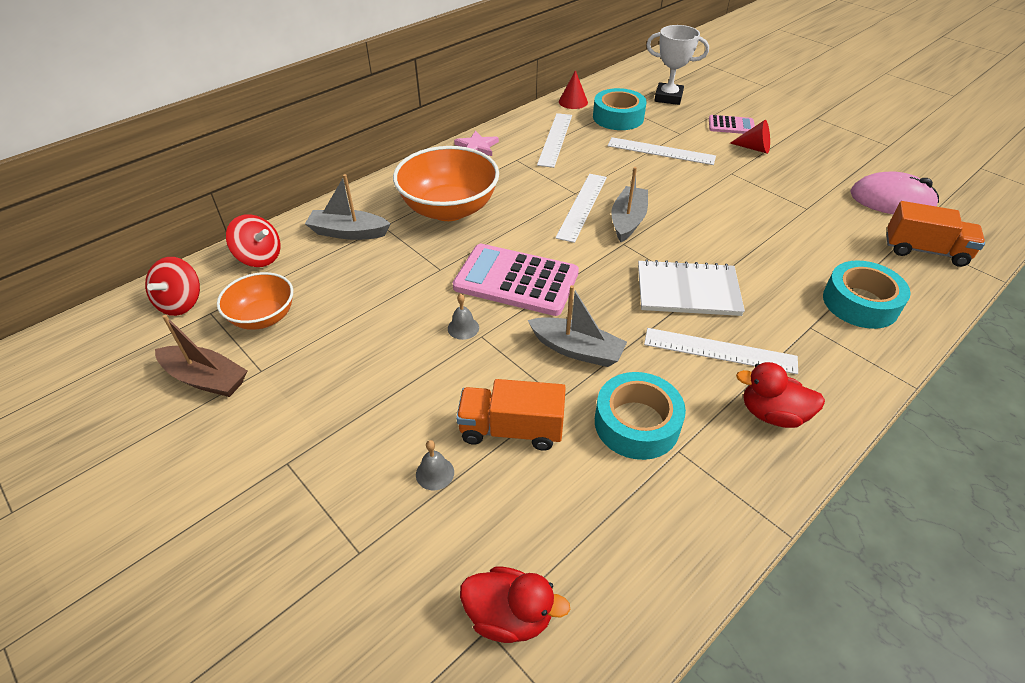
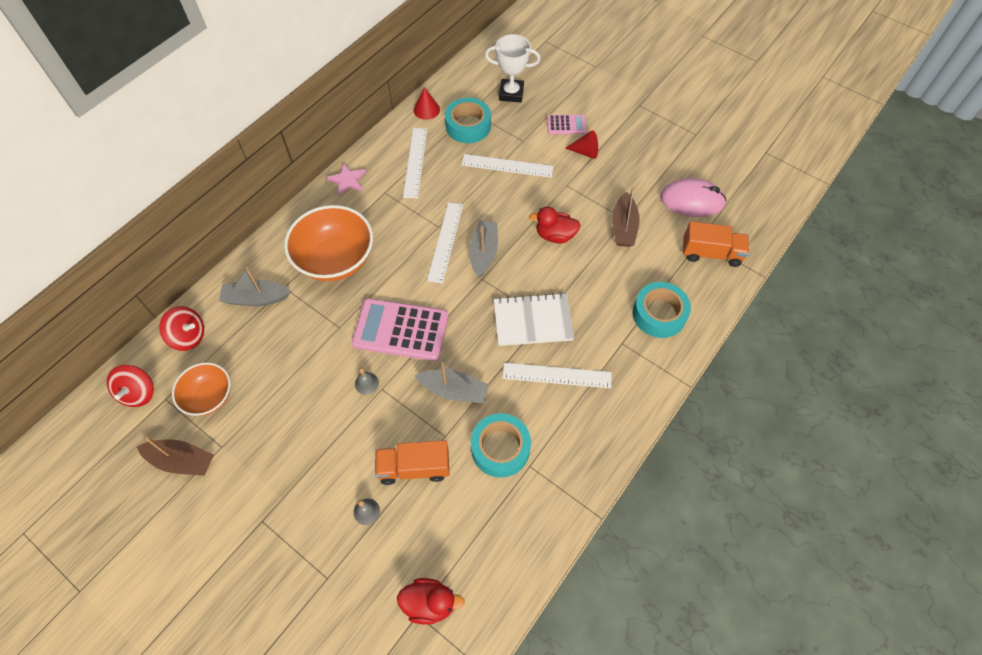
camera: 10 degrees left, 15 degrees up
(772, 414) = (592, 425): red duck -> red duck (555, 235)
(805, 215) = (623, 227): none -> brown boat

